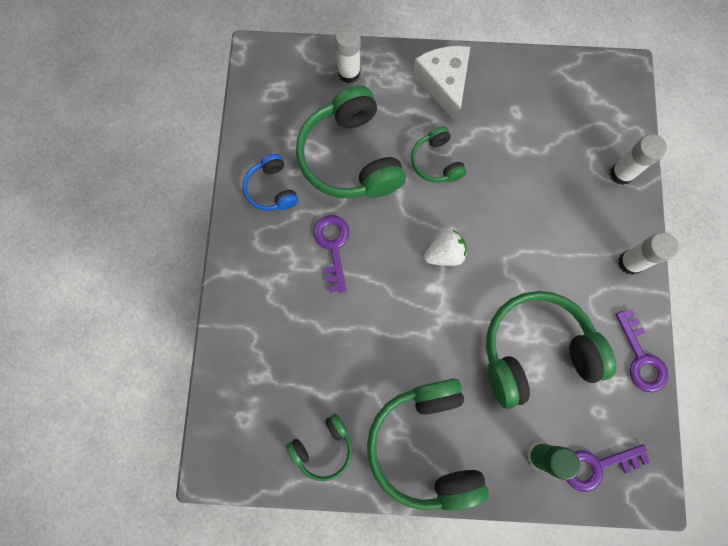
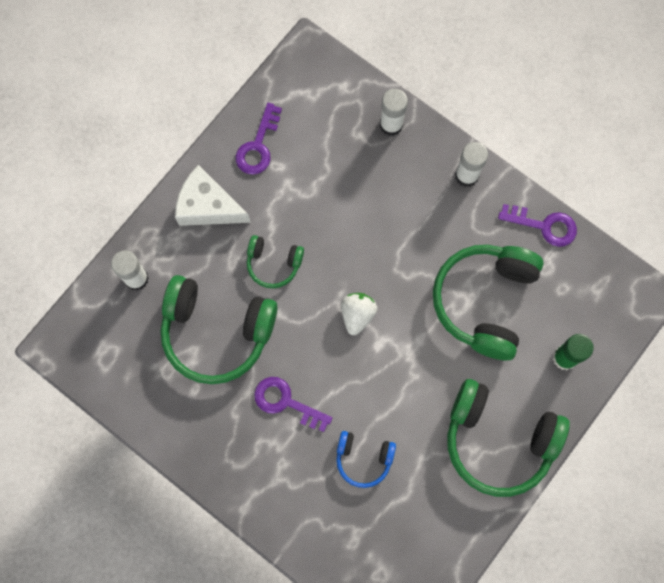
camera: 55 degrees left, 0 degrees up
(272, 189) = (196, 419): blue headphones -> blue headphones (363, 459)
(323, 448) = (447, 524): green headphones -> none
(597, 466) = (600, 320): purple key -> purple key (258, 145)

